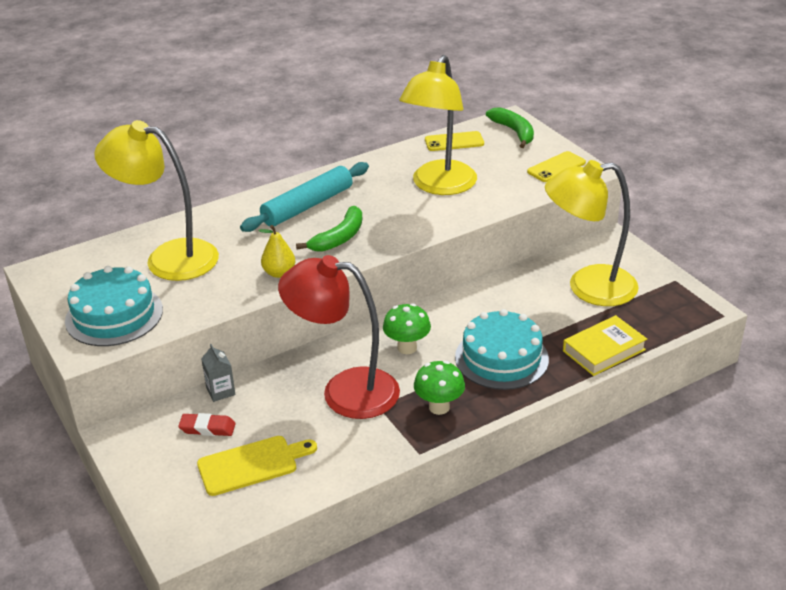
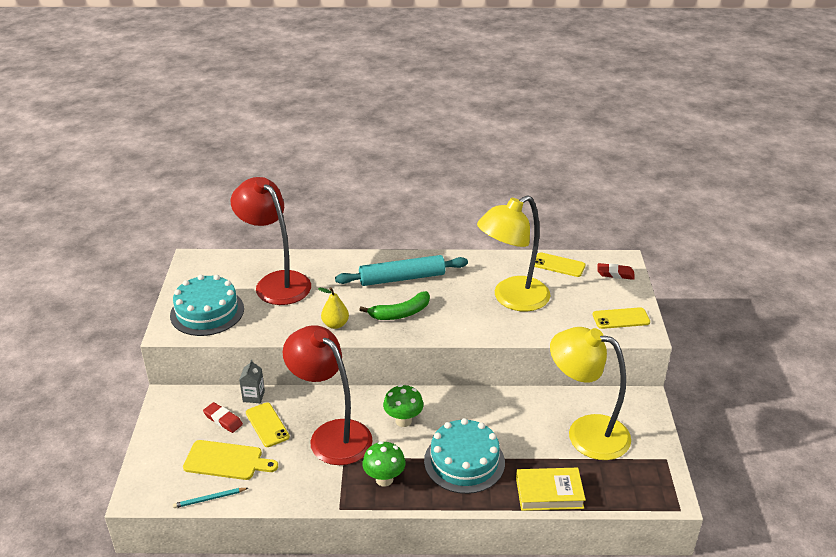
camera: 30 degrees right, 0 degrees up
(168, 258) = (276, 282): yellow lamp -> red lamp
(264, 411) = (267, 425): none -> yellow phone
(269, 508) = (209, 499): none -> turquoise pencil
(514, 132) = (615, 274): green banana -> red eraser

